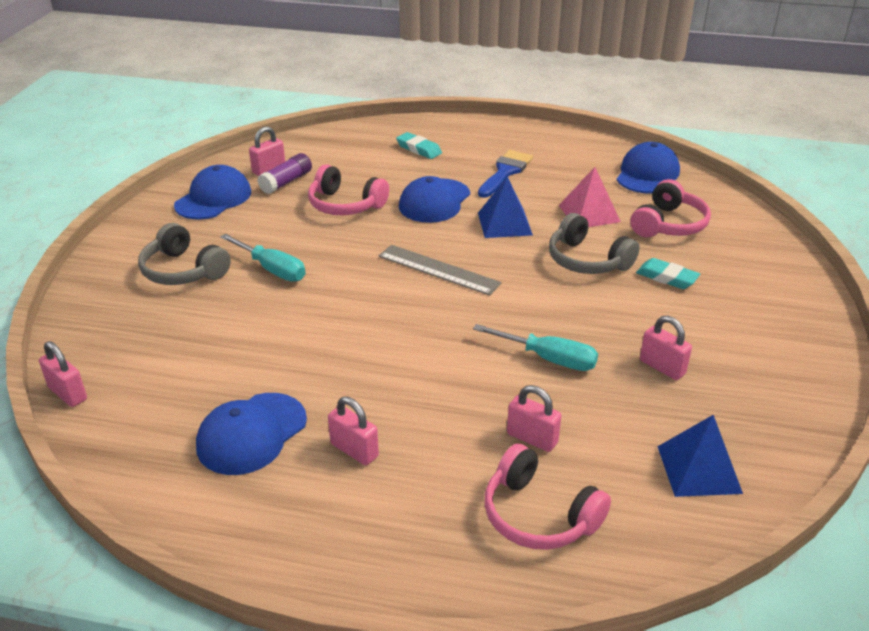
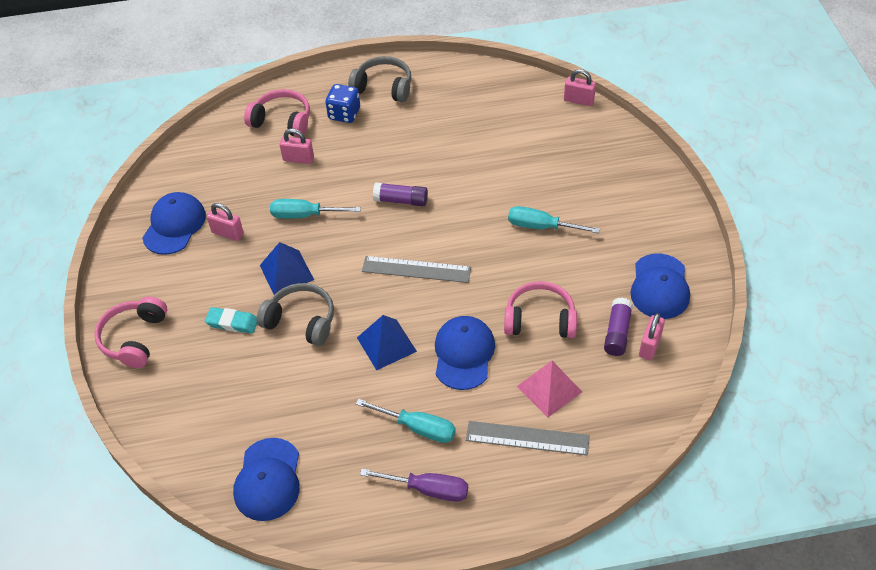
camera: 160 degrees right, 15 degrees up
(183, 271) = (604, 203): grey headphones -> grey headphones (383, 87)
(251, 433) = (456, 112): blue cap -> blue cap (174, 225)
(354, 450) = (394, 122): pink padlock -> none
(412, 340) = (401, 200): none -> purple glue stick
(419, 149) = (527, 438): turquoise eraser -> grey ruler
(426, 492) = (344, 114): none -> blue dice
(505, 172) = (417, 427): blue brush -> turquoise screwdriver
(515, 144) = (427, 489): none -> purple screwdriver
(589, 213) = (314, 387): pink pyramid -> pink pyramid (549, 389)
(668, 224) = (237, 396): pink headphones -> pink headphones (134, 338)
(699, 469) = (200, 170): blue pyramid -> blue pyramid (286, 272)

